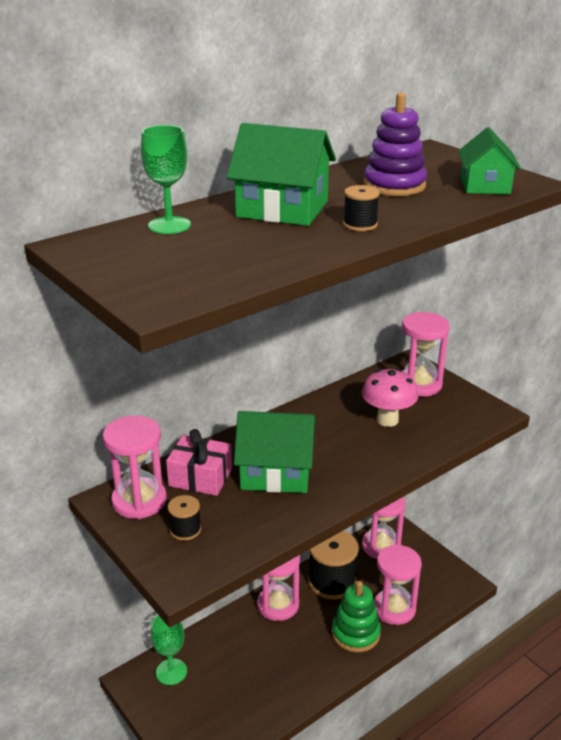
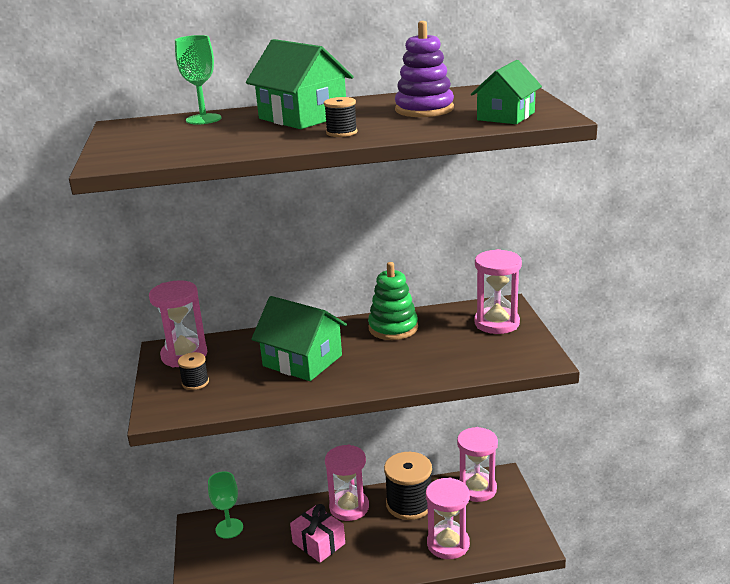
camera: 30 degrees right, 5 degrees down
(200, 477) = (242, 350): pink gift -> pink gift (318, 543)
(355, 633) = (397, 551): green stacking toy -> green stacking toy (393, 328)
(387, 420) = (436, 344): pink mushroom -> none

